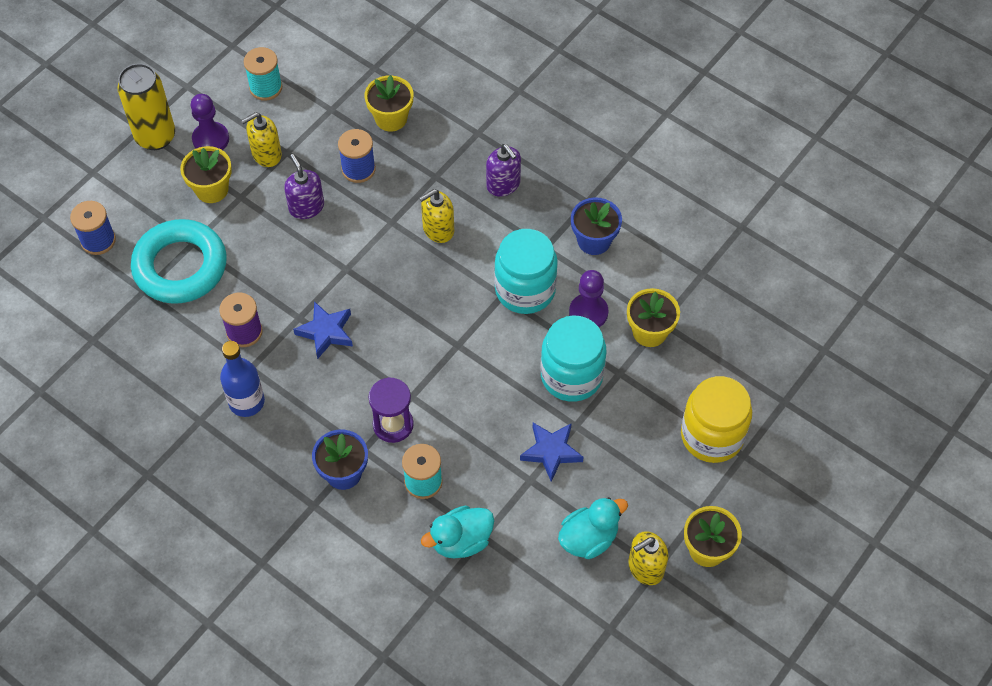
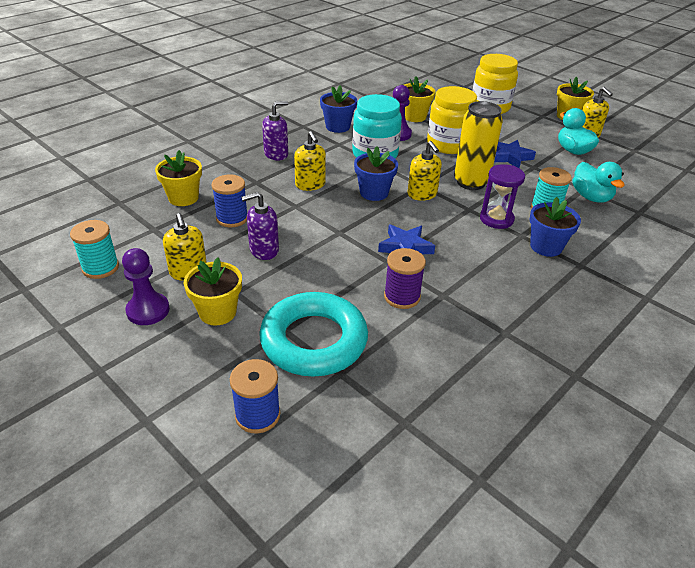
camera: 85 degrees left, 20 degrees down
(155, 137) = (120, 356): yellow can -> yellow can (471, 182)
(246, 402) = (481, 299): blue bottle -> none
(431, 295) = (374, 193): none -> blue flower pot
(436, 346) = (422, 194): none -> yellow soap dispenser
(571, 376) = (448, 144): turquoise jar -> yellow jar

